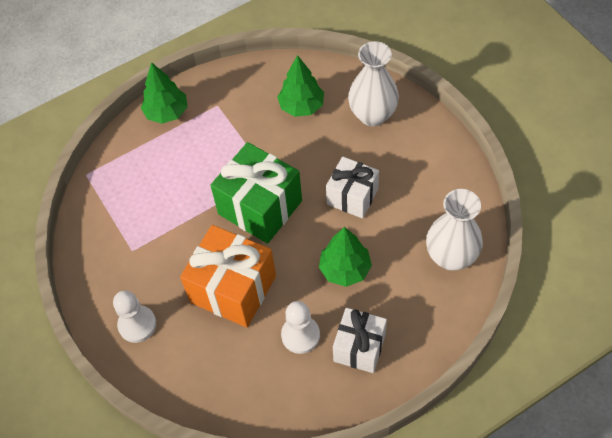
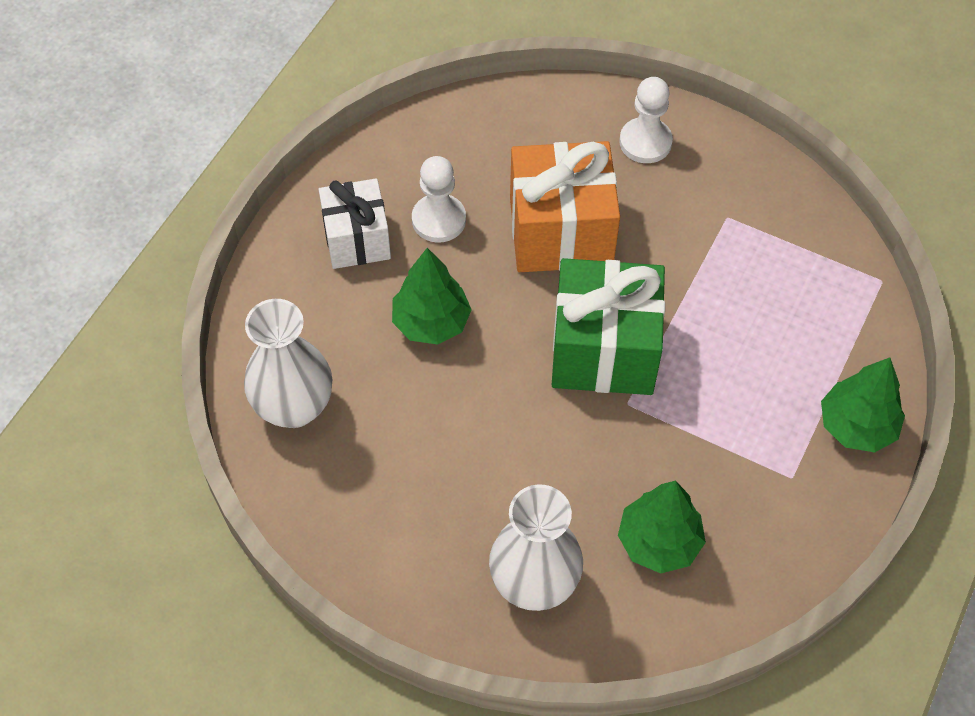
camera: 145 degrees right, 0 degrees up
(352, 196) = (483, 428): white gift -> none

